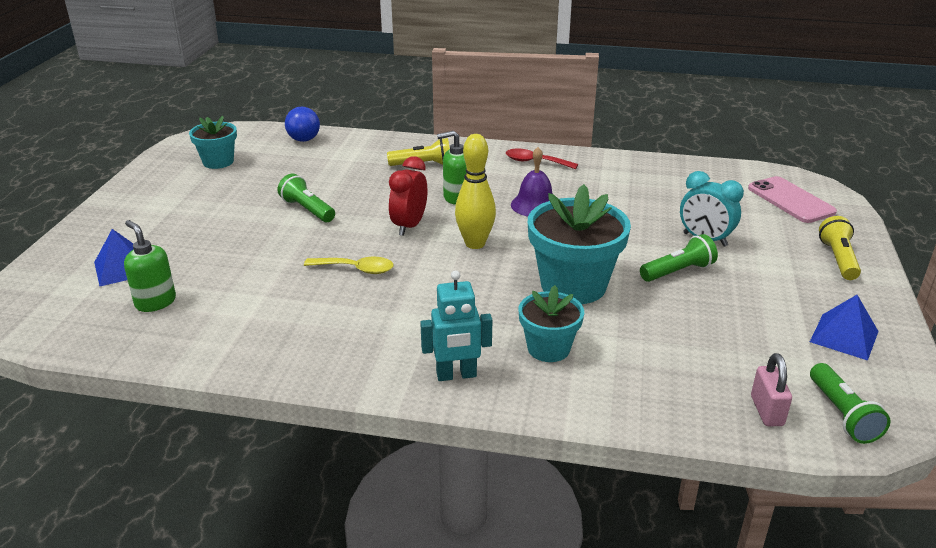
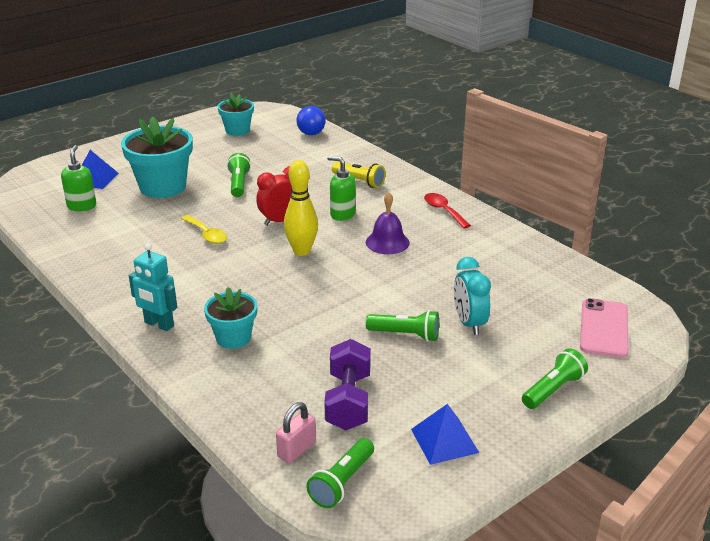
camera: 40 degrees right, 0 degrees up
(573, 285) = (316, 308): turquoise flower pot -> turquoise flower pot (163, 187)
(731, 347) = (348, 401): none -> purple dumbbell
(838, 259) = (553, 389): yellow flashlight -> green flashlight

